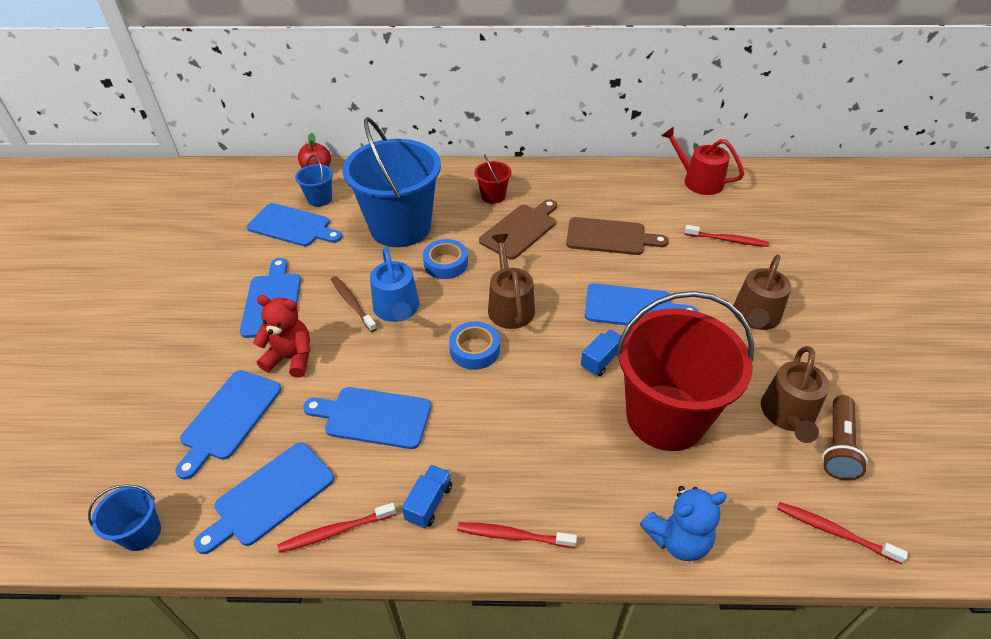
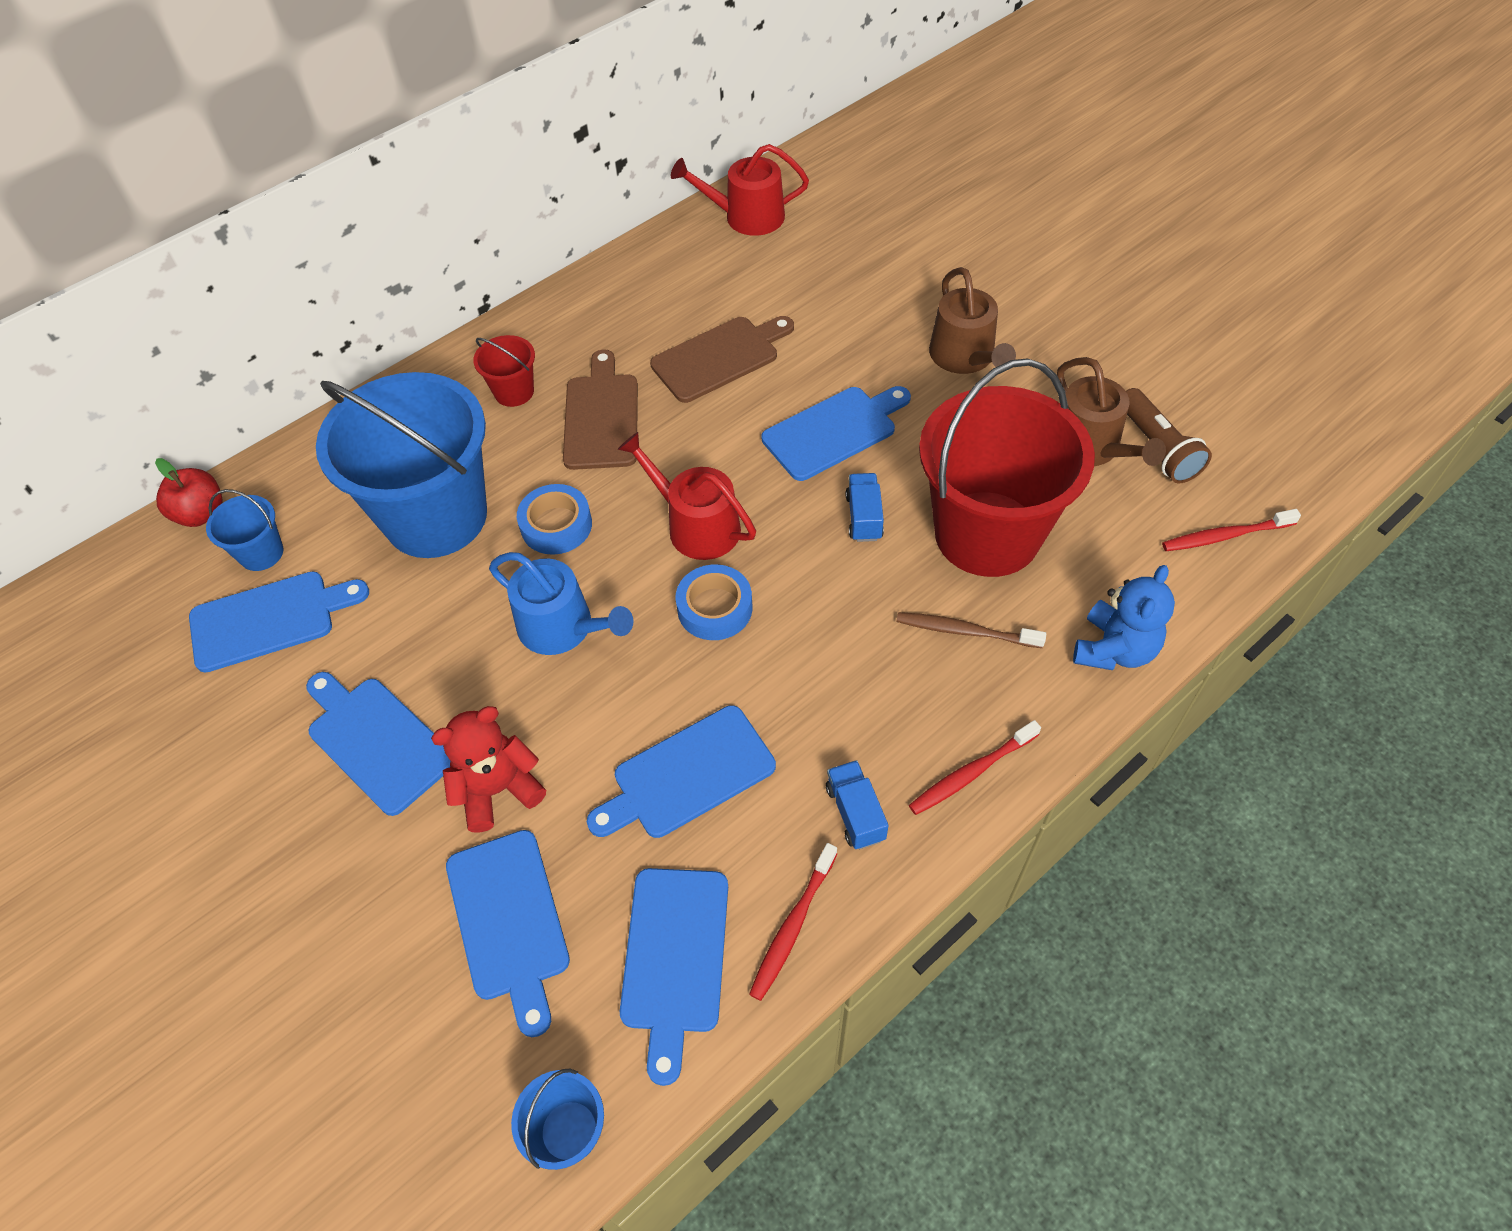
camera: 40 degrees left, 10 degrees up
(352, 303) = (493, 662): brown toothbrush -> brown toothbrush (965, 631)
(509, 306) = (696, 525): brown watering can -> red watering can
(727, 240) = (852, 278): red toothbrush -> none

